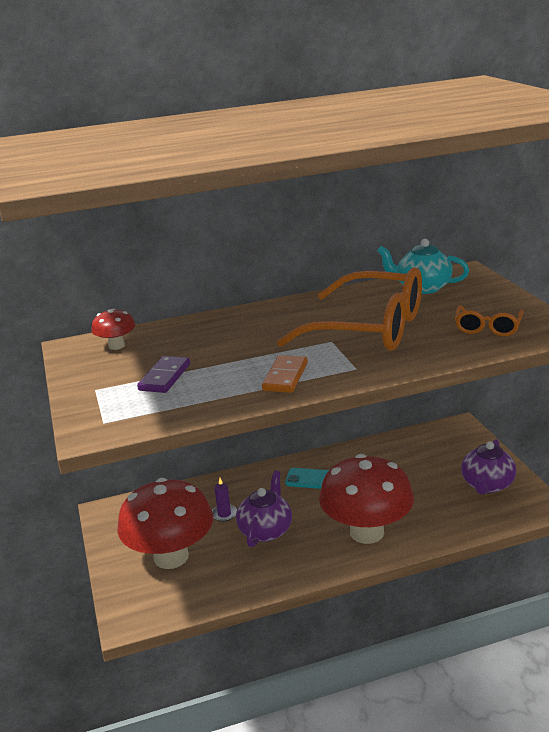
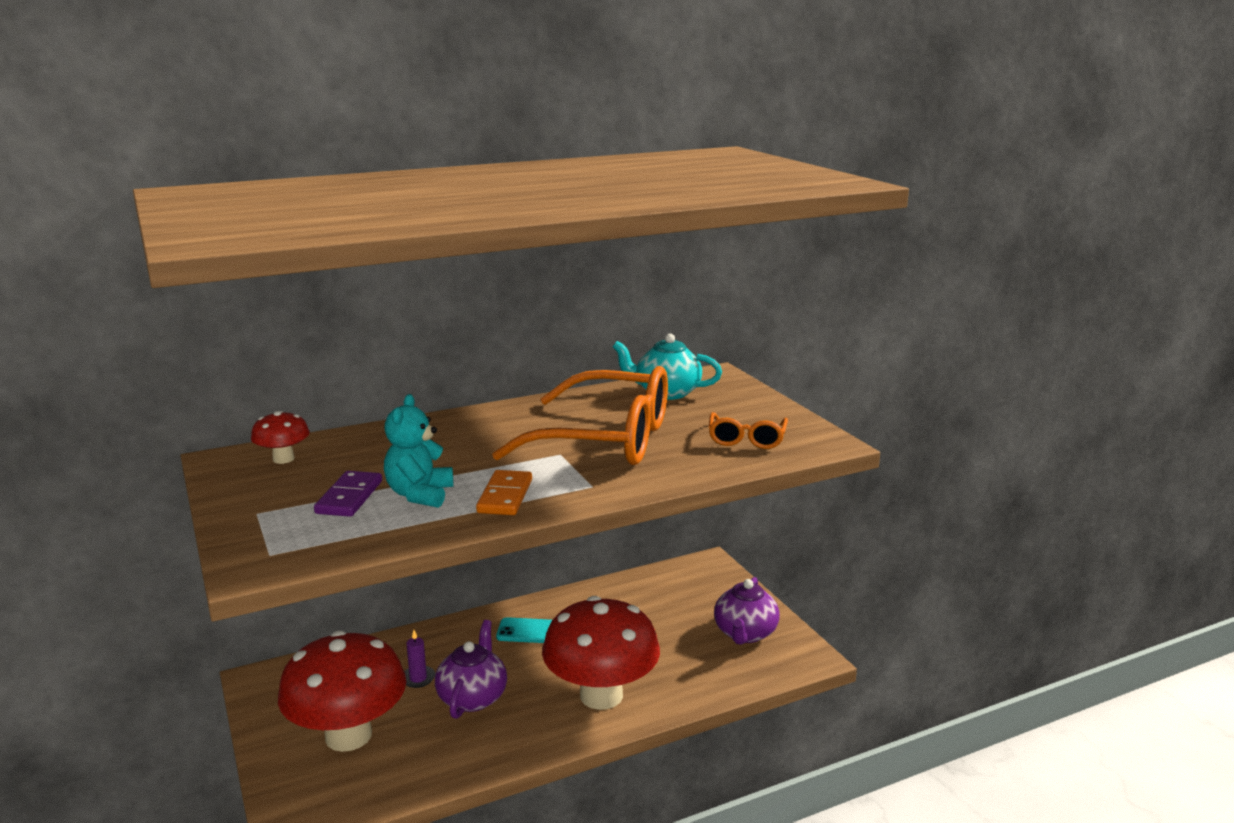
camera: 10 degrees left, 5 degrees down
(219, 375) = (420, 495): none -> turquoise teddy bear

